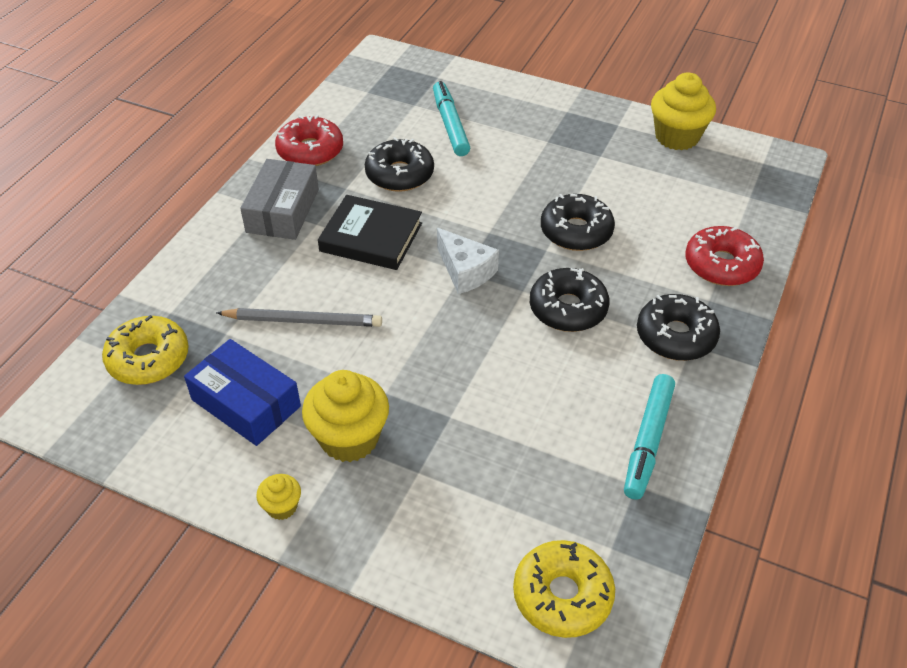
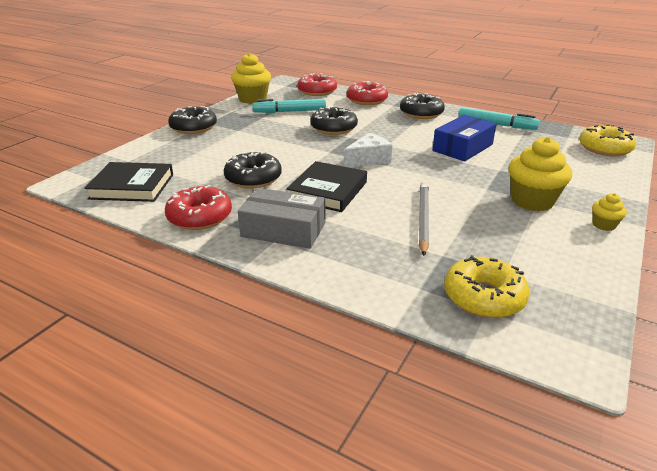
camera: 85 degrees left, 15 degrees down
(246, 403) = (517, 242): blue box -> blue box (462, 147)
(374, 94) = (132, 186): none -> black book
(450, 125) = (199, 158): turquoise marker -> turquoise marker (289, 111)
(568, 308) = (402, 134): black donut -> black donut (193, 127)
(744, 202) = (317, 91): none -> red donut

